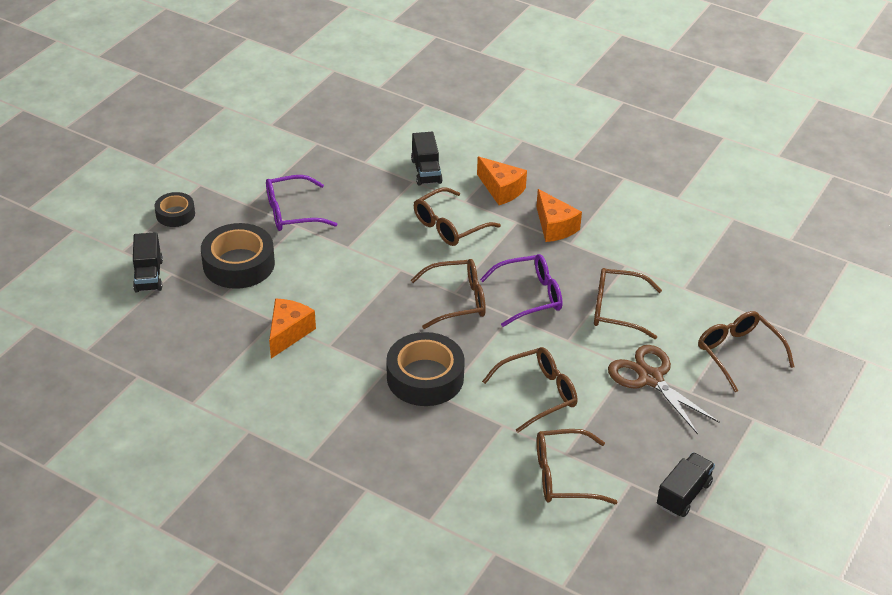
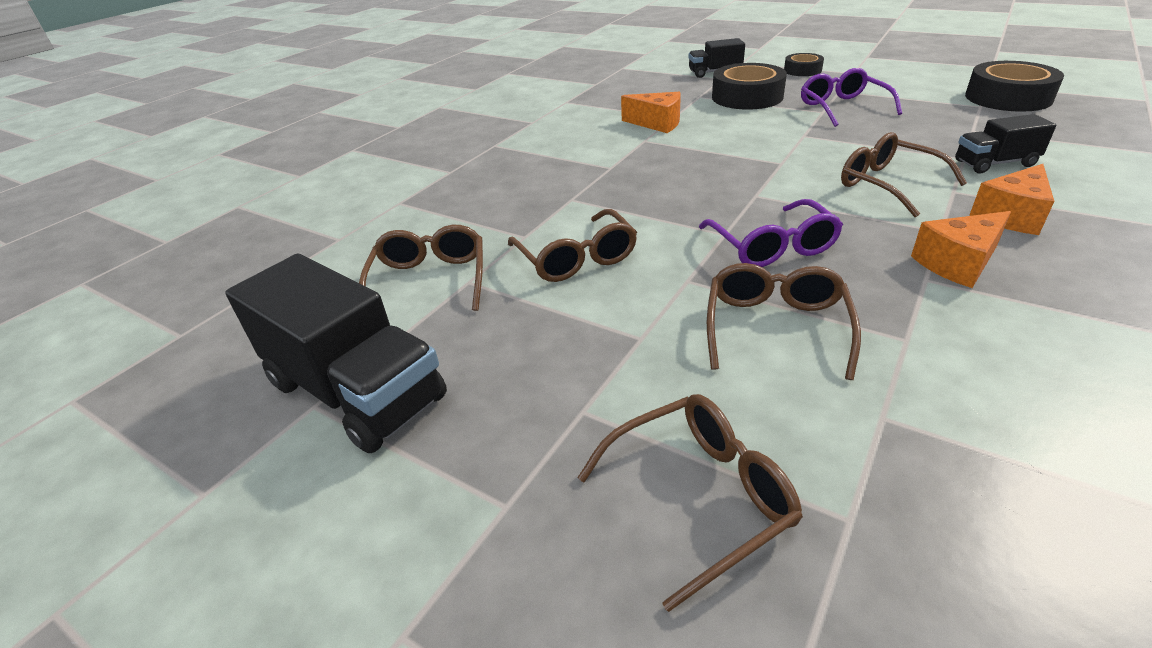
camera: 95 degrees right, 5 degrees down
(425, 377) = (602, 187): black tape -> black tape (1008, 98)
(457, 300) = (740, 198): brown glasses -> none
(650, 378) = (614, 362): brown scissors -> none
(683, 495) = (356, 391): black truck -> black truck, size x1.84

